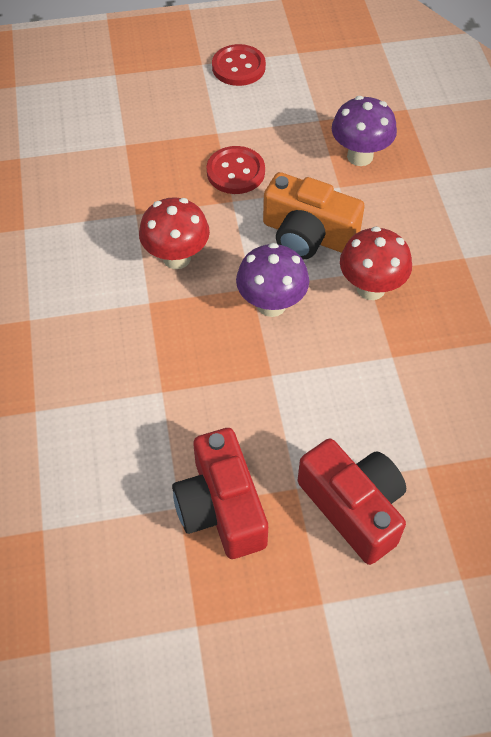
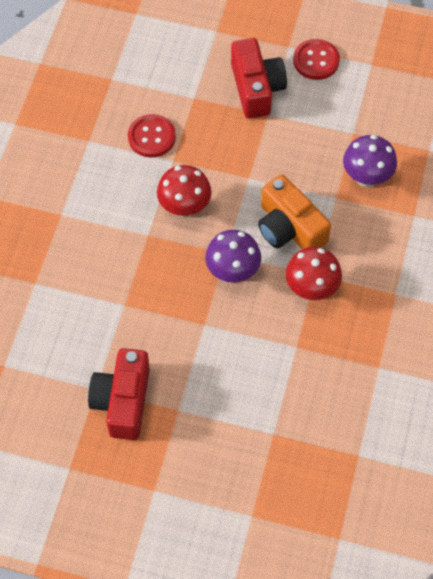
camera: 25 degrees right, 5 degrees up
(235, 172) = (264, 154): red button -> red button (151, 137)
(353, 507) = (208, 439): red camera -> red camera (256, 88)

